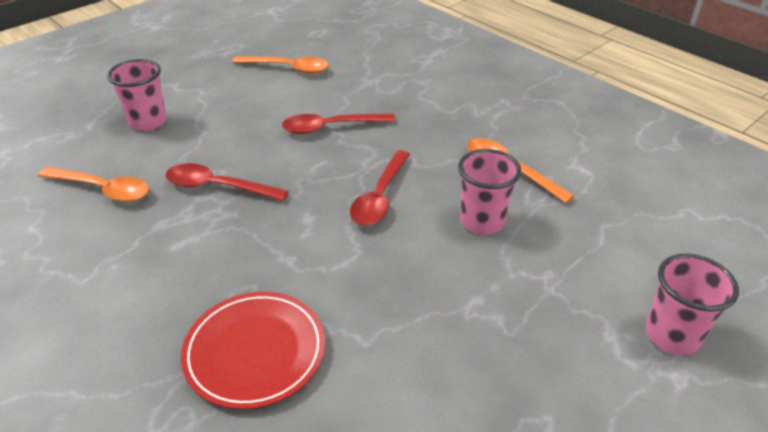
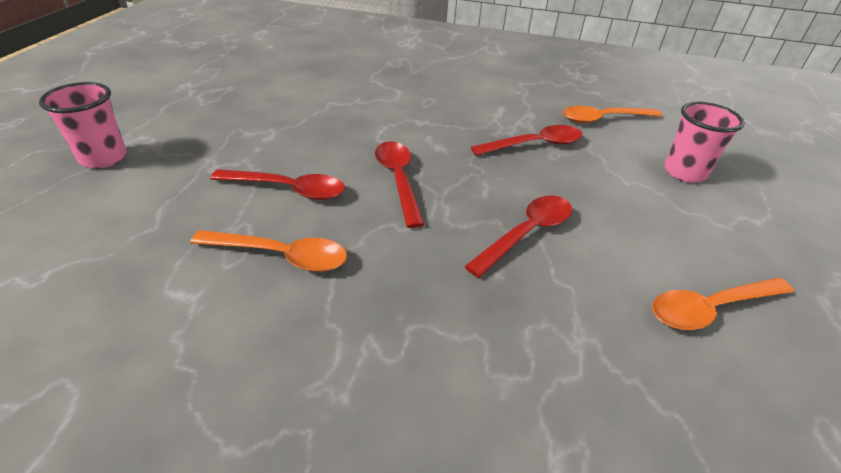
camera: 145 degrees right, 0 degrees up
(255, 352) = (388, 85): red plate -> none
(482, 221) = (288, 189): pink cup -> red spoon

